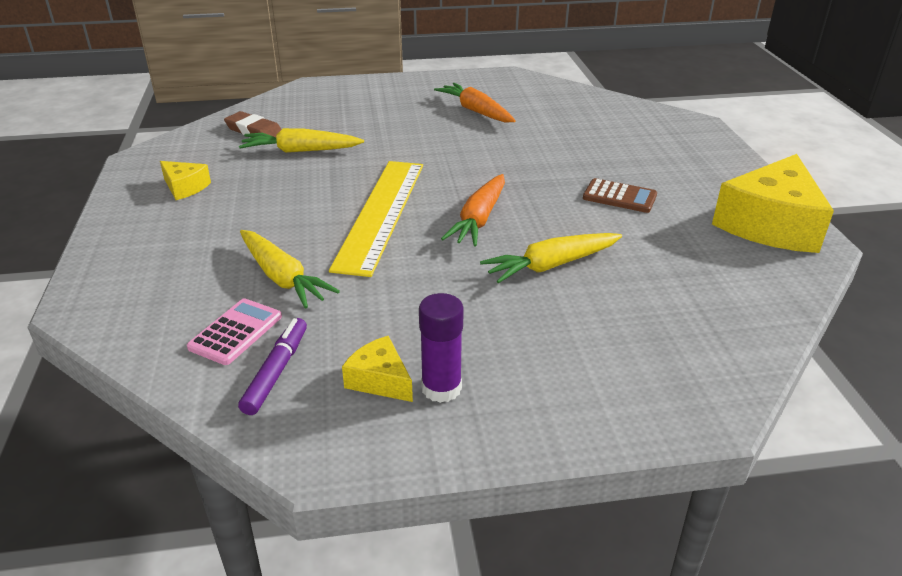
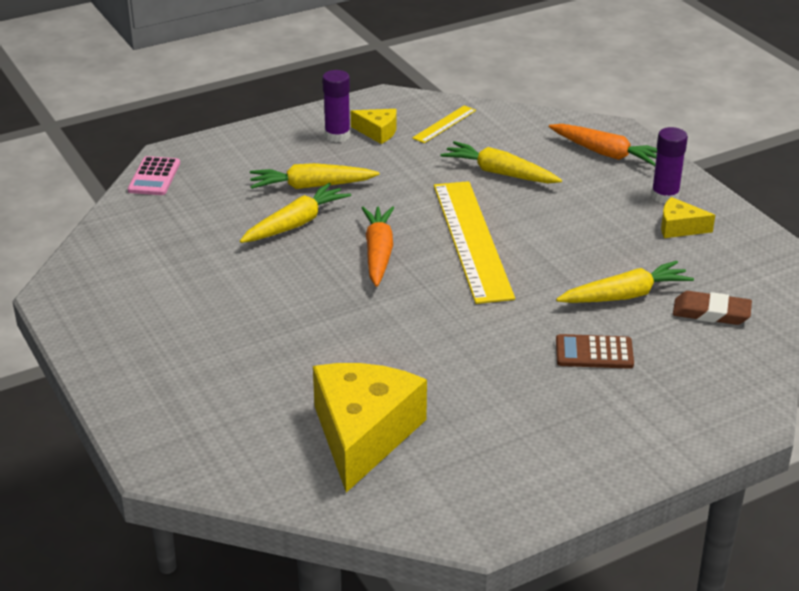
camera: 160 degrees right, 0 degrees up
(153, 216) = (665, 196): none -> purple glue stick
(236, 332) = (493, 137): pink calculator -> pink calculator (154, 177)
(276, 371) = (444, 124): purple marker -> yellow ruler
(475, 111) = (476, 416): orange carrot -> orange carrot (606, 154)
(515, 309) = (311, 186): none -> yellow carrot
(619, 197) = (249, 308): brown calculator -> brown calculator (594, 353)
(770, 224) = (95, 306): yellow cheese -> yellow cheese (363, 434)

